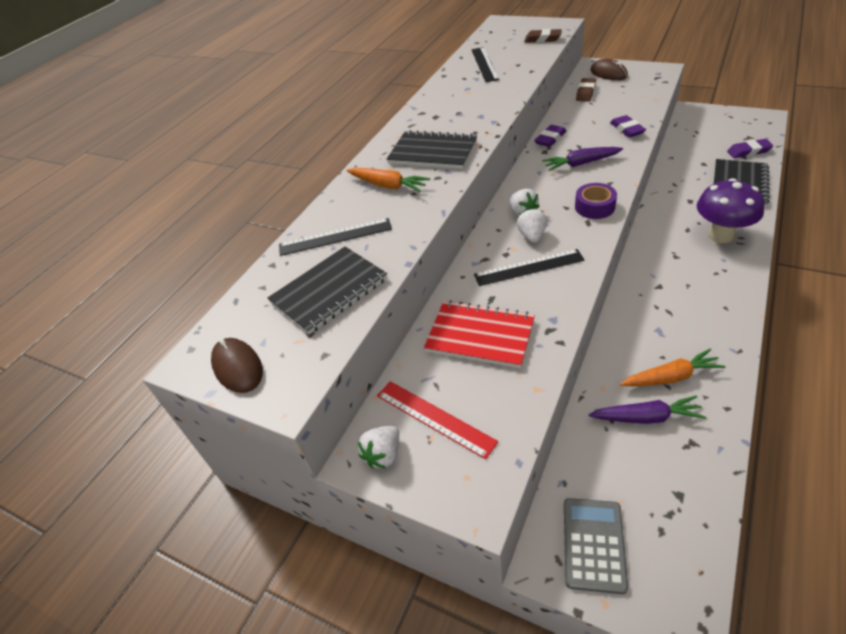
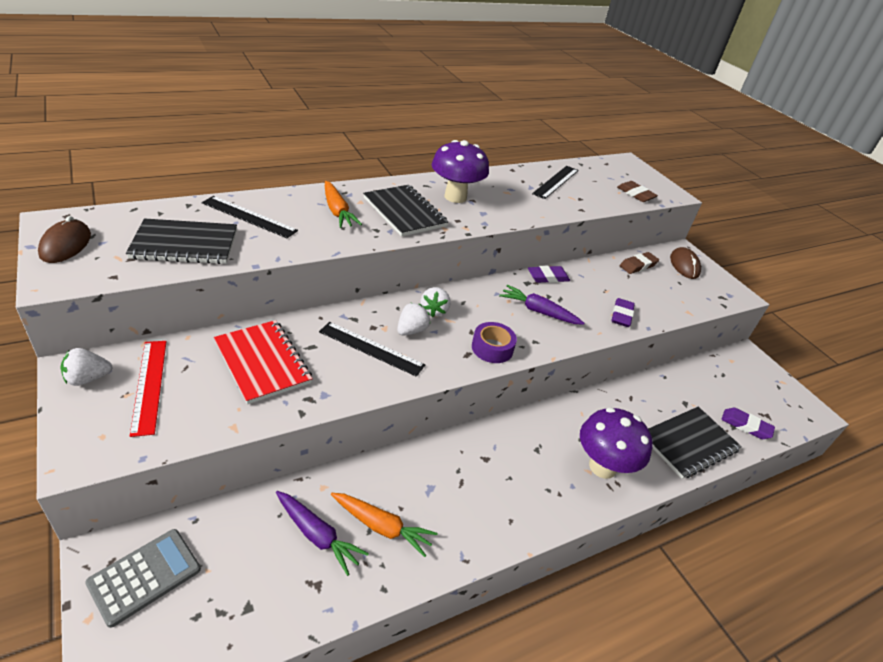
camera: 25 degrees right, 5 degrees down
(444, 118) = (455, 197): none -> purple mushroom

